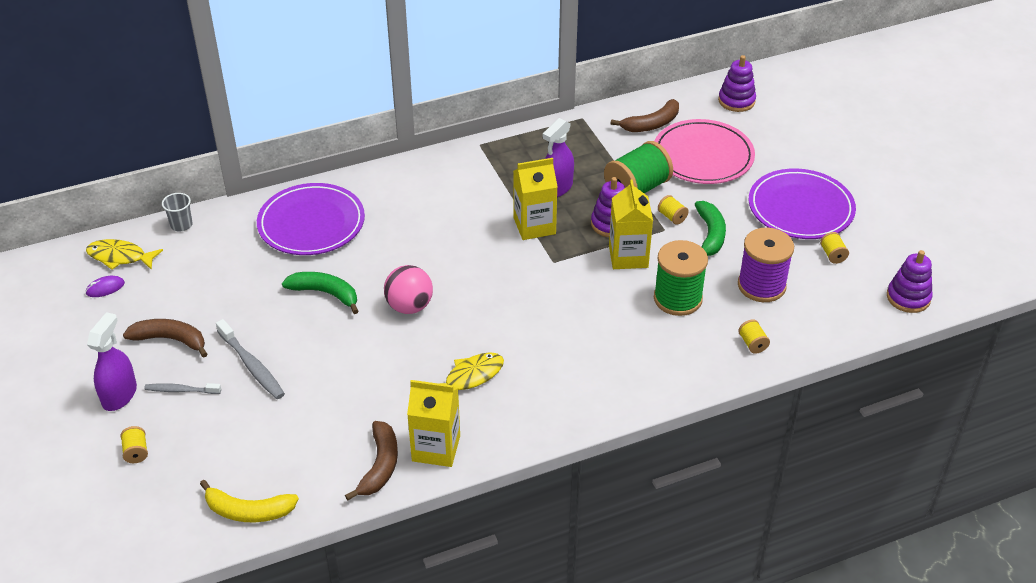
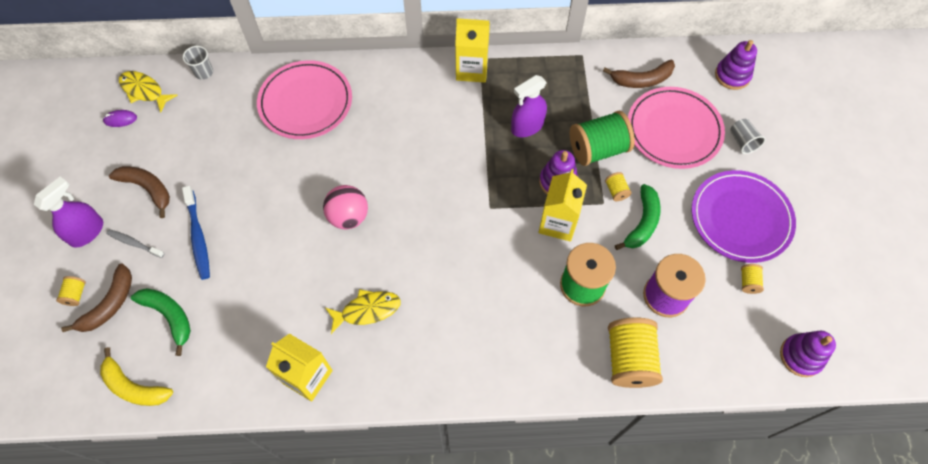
camera: 20 degrees right, 20 degrees up
(252, 365) = (198, 237): grey toothbrush -> blue toothbrush
(311, 223) = (305, 102): purple plate -> pink plate
(325, 293) = (286, 180): green banana -> green banana (169, 316)
(380, 466) = (255, 378): brown banana -> brown banana (110, 304)
(534, 226) = (490, 163): yellow carton -> yellow carton (472, 69)
(752, 344) = (629, 359): yellow spool -> yellow spool, size x2.26
(772, 149) = (742, 141): none -> grey cup

